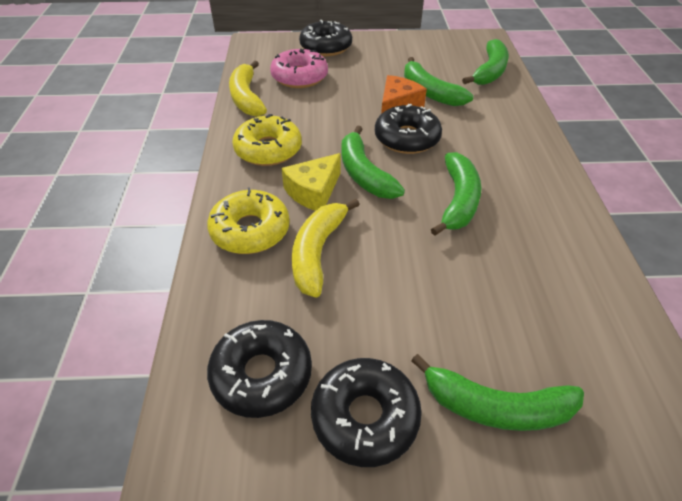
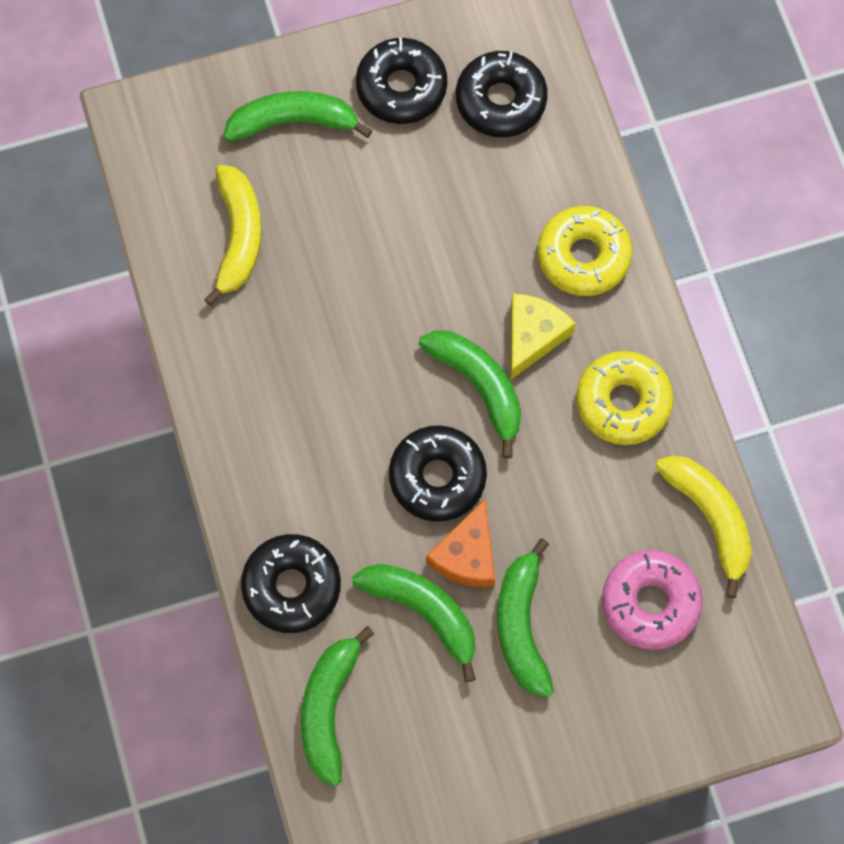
camera: 165 degrees right, 25 degrees up
(318, 252) = (496, 245): yellow banana -> yellow banana (238, 237)
(326, 47) = (641, 722): black donut -> black donut (292, 586)
(458, 200) = (351, 366): green banana -> green banana (521, 625)

